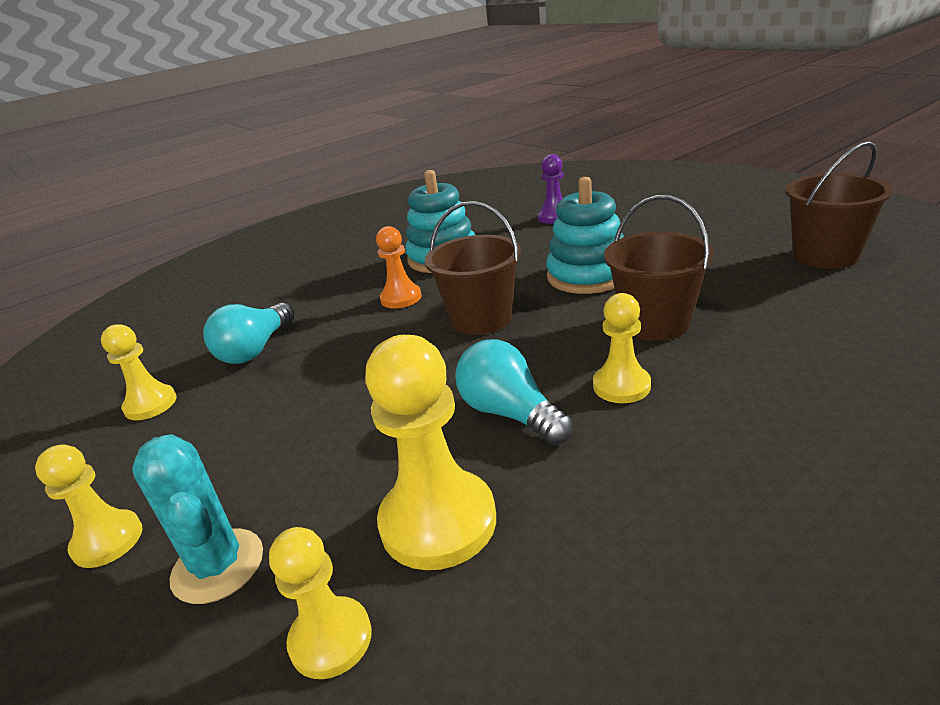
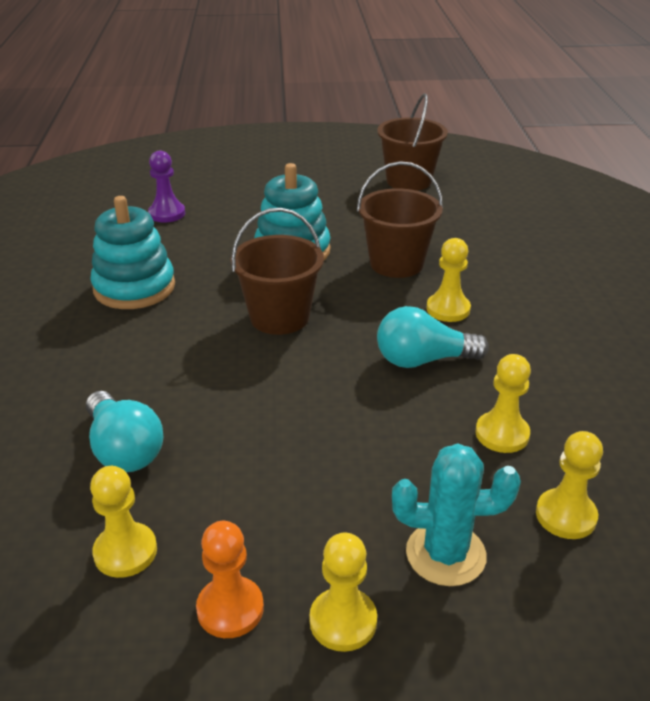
camera: 60 degrees left, 5 degrees up
(401, 298) = (172, 336): orange pawn -> orange pawn (230, 609)
(438, 522) = (502, 434): yellow pawn -> yellow pawn, size x0.59

